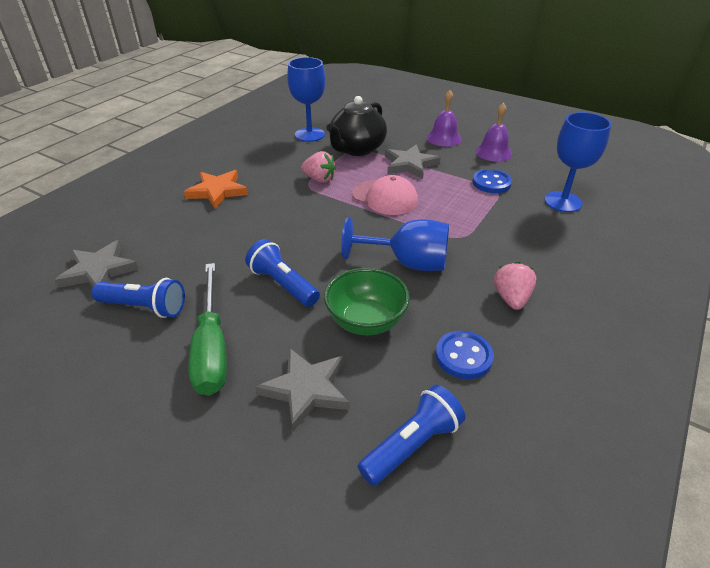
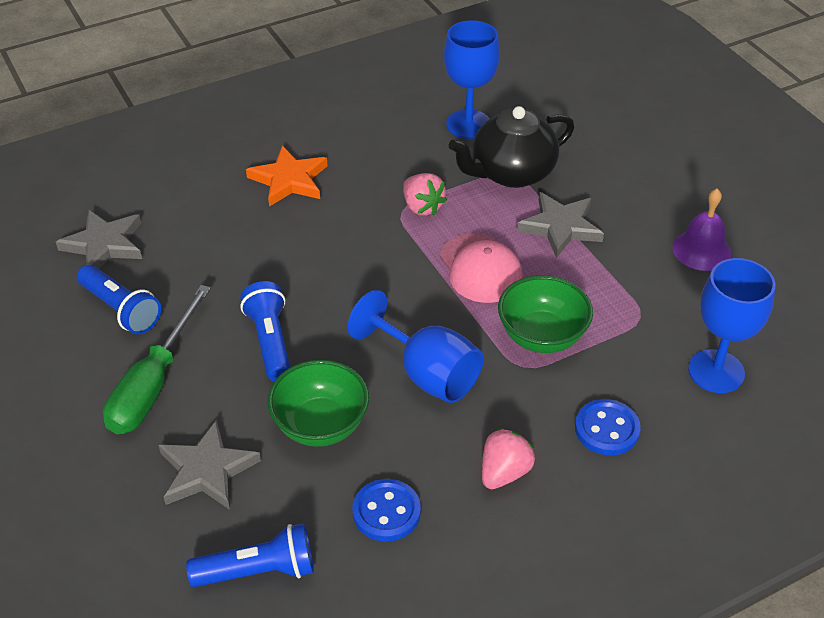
camera: 30 degrees right, 5 degrees up
(444, 138) = (652, 197): purple bell -> none
(455, 218) = (542, 336): none -> green bowl
(491, 183) = (645, 301): blue button -> blue button (607, 429)

